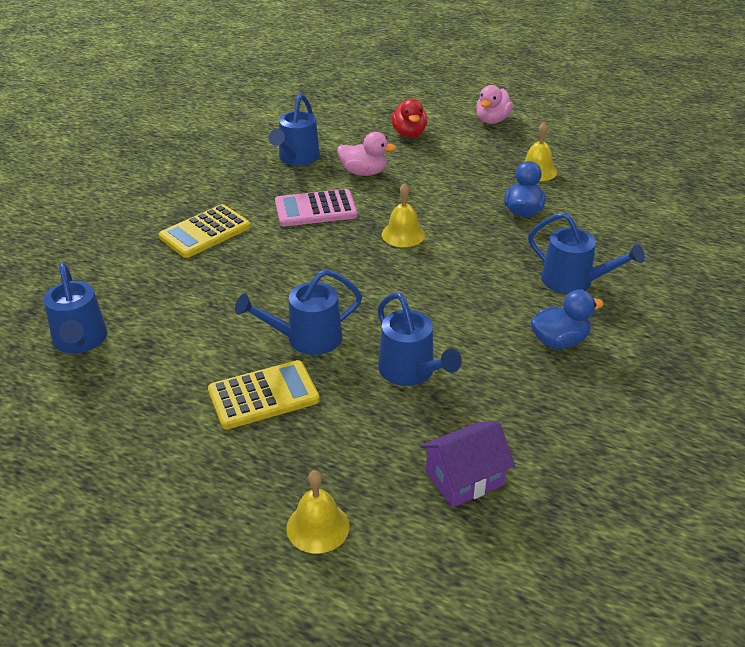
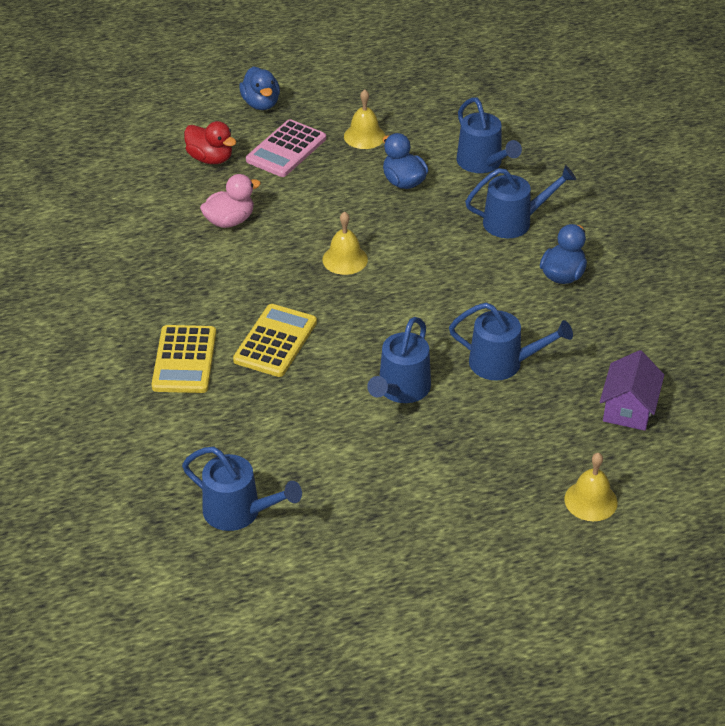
camera: 45 degrees left, 5 degrees up
(263, 395) = (435, 450): yellow calculator -> yellow calculator (275, 341)
(296, 158) = (149, 242): blue watering can -> blue watering can (483, 163)
(316, 209) = (243, 280): pink calculator -> pink calculator (286, 149)
(492, 120) = (261, 104): pink duck -> blue duck

